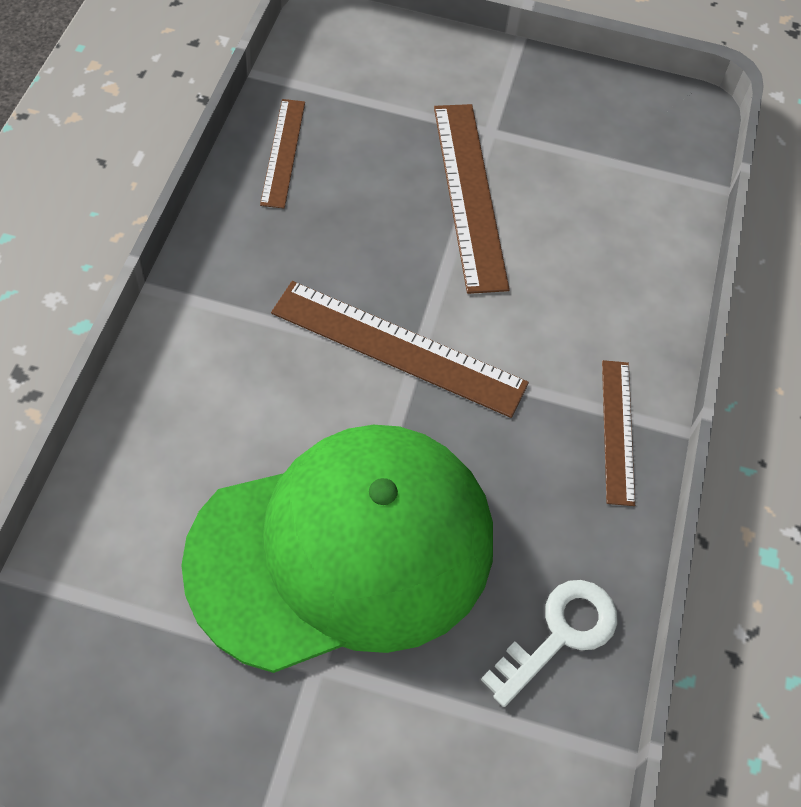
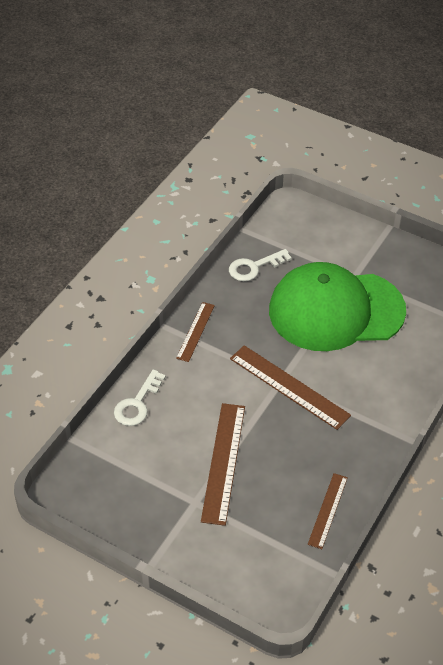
camera: 160 degrees left, 10 degrees down
(652, 264) = (137, 403): none -> white key

